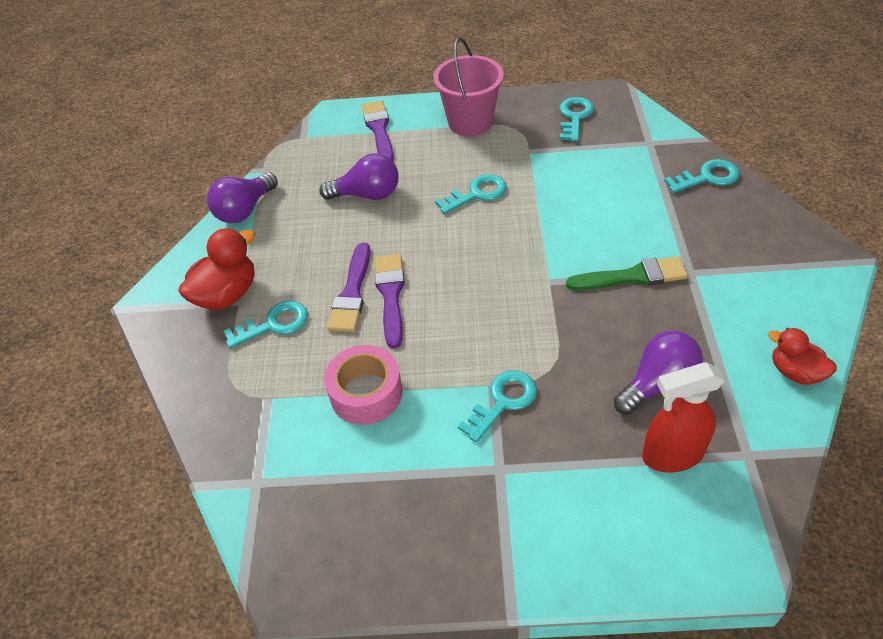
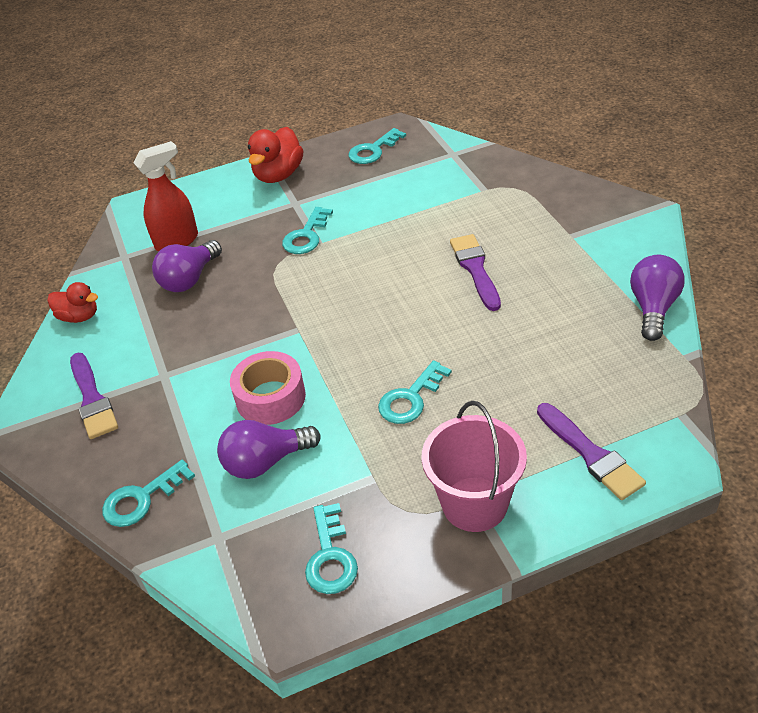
camera: 160 degrees right, 5 degrees down
(227, 294) = (586, 237): red duck -> red duck (278, 175)
(274, 324) = (523, 229): turquoise key -> turquoise key (373, 150)
(366, 393) = (412, 212): pink tape -> pink tape (270, 397)
(367, 194) = (534, 362): purple light bulb -> purple light bulb (266, 462)
(391, 295) = (439, 277): purple brush -> purple brush (92, 399)
(633, 276) = (219, 355): green brush -> none

